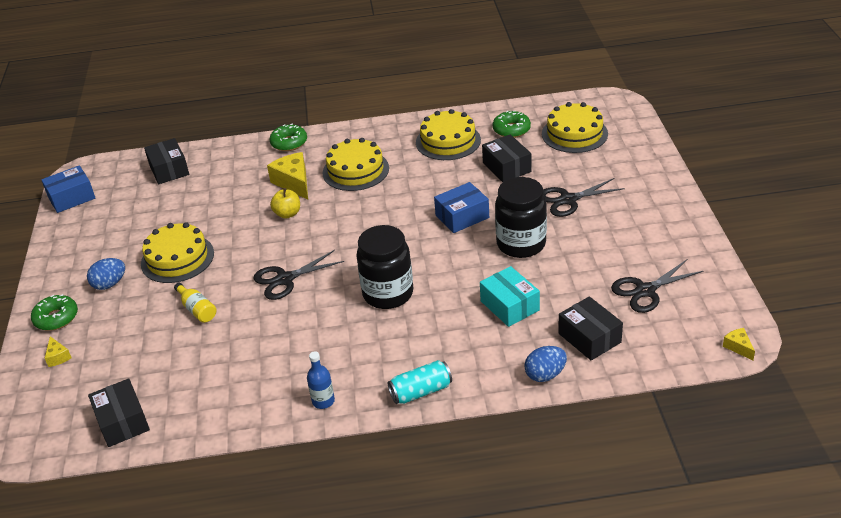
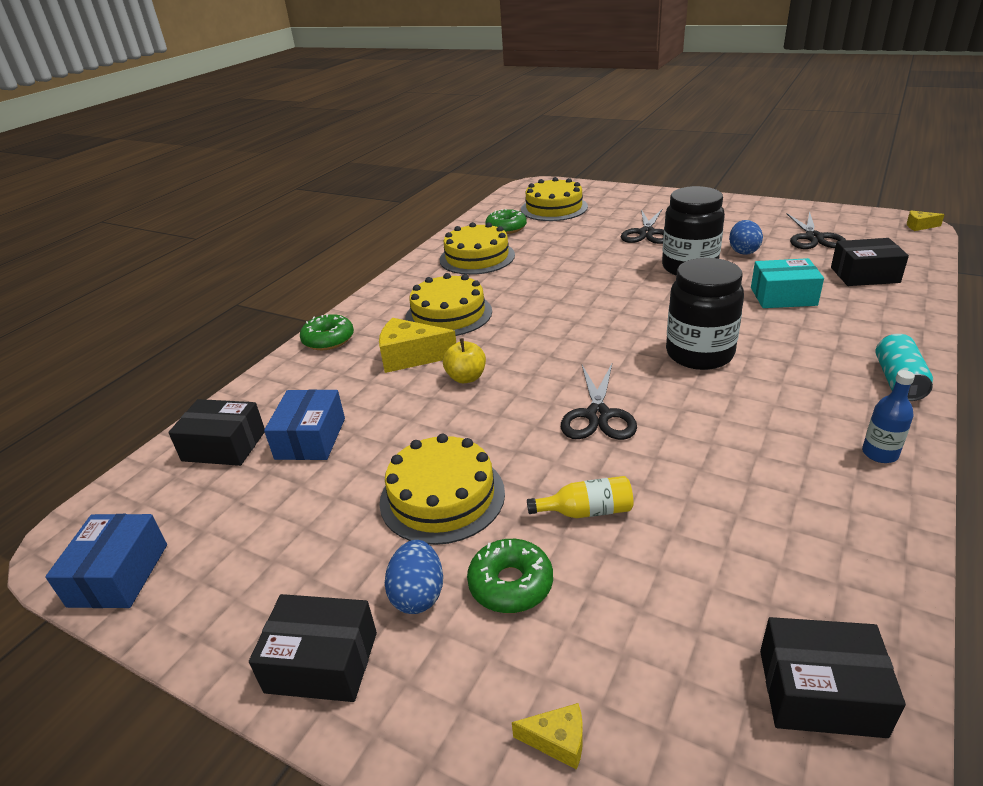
camera: 55 degrees left, 5 degrees down
(56, 318) = (435, 706): green donut -> green donut (511, 584)
(462, 216) = (610, 282): blue box -> blue box (310, 438)
(506, 167) = (561, 244): black box -> black box (322, 662)
(545, 375) = (909, 308): blue egg -> blue egg (743, 251)

